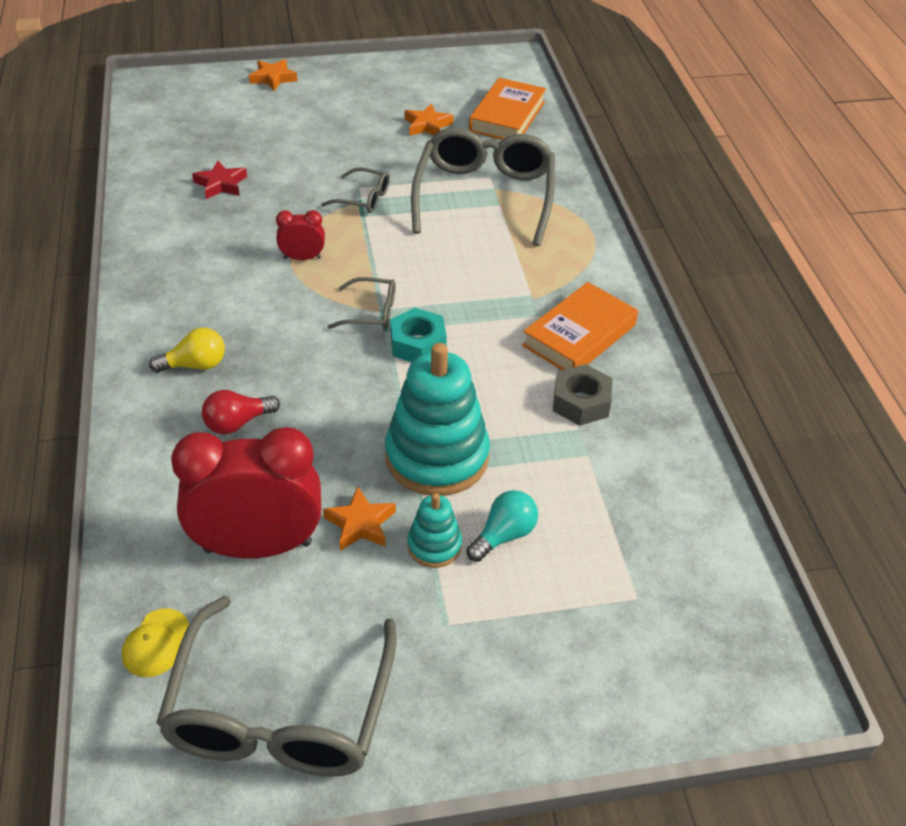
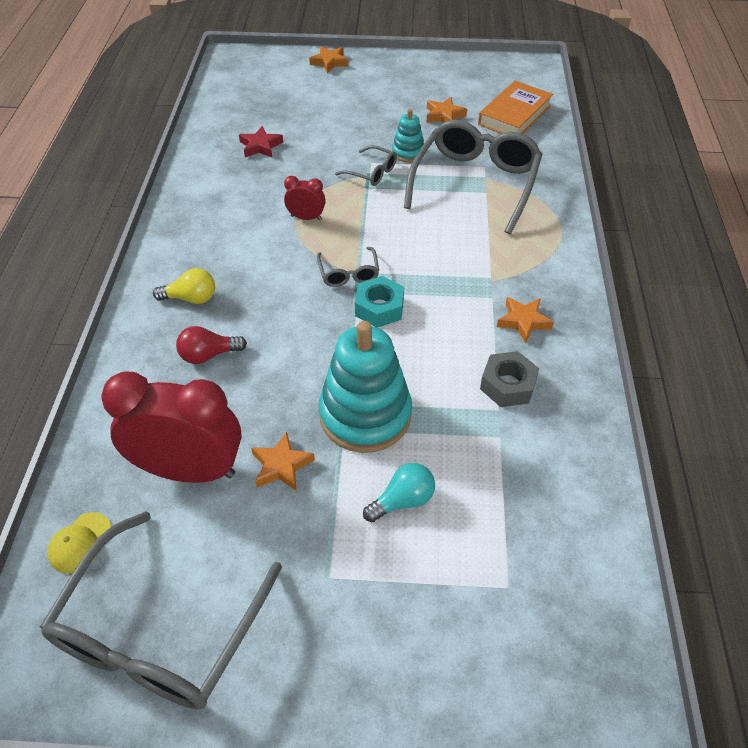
camera: 15 degrees right, 5 degrees up
(371, 312) = (348, 273): grey glasses -> grey glasses turned 60 degrees clockwise
(434, 546) = (338, 498): turquoise stacking toy -> turquoise stacking toy (408, 152)
(579, 335) = (523, 321): orange book -> orange star

